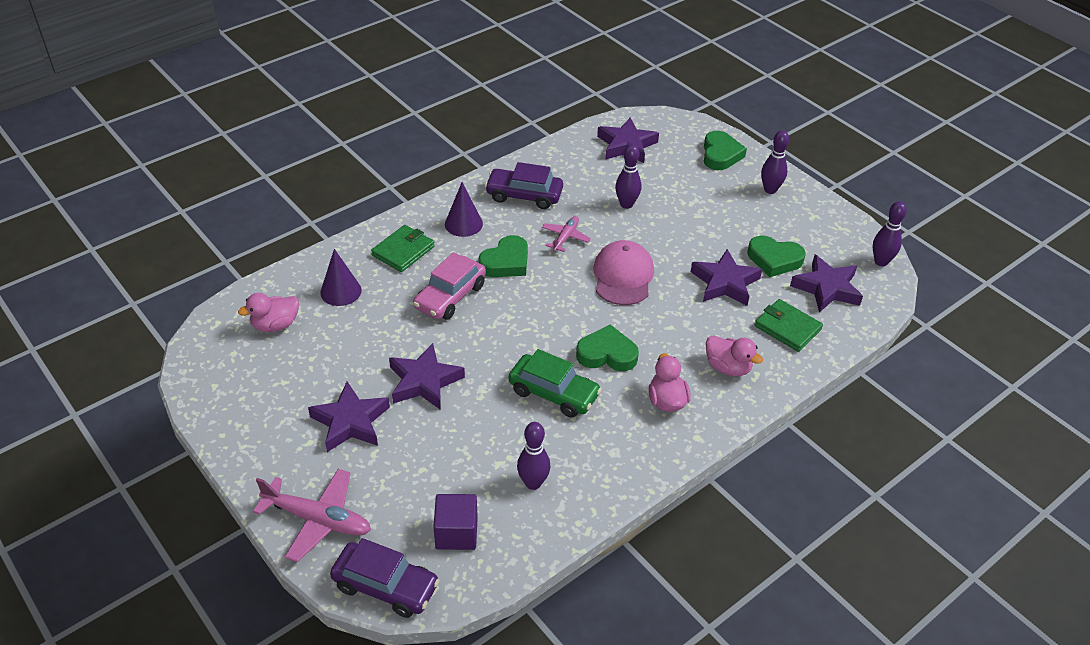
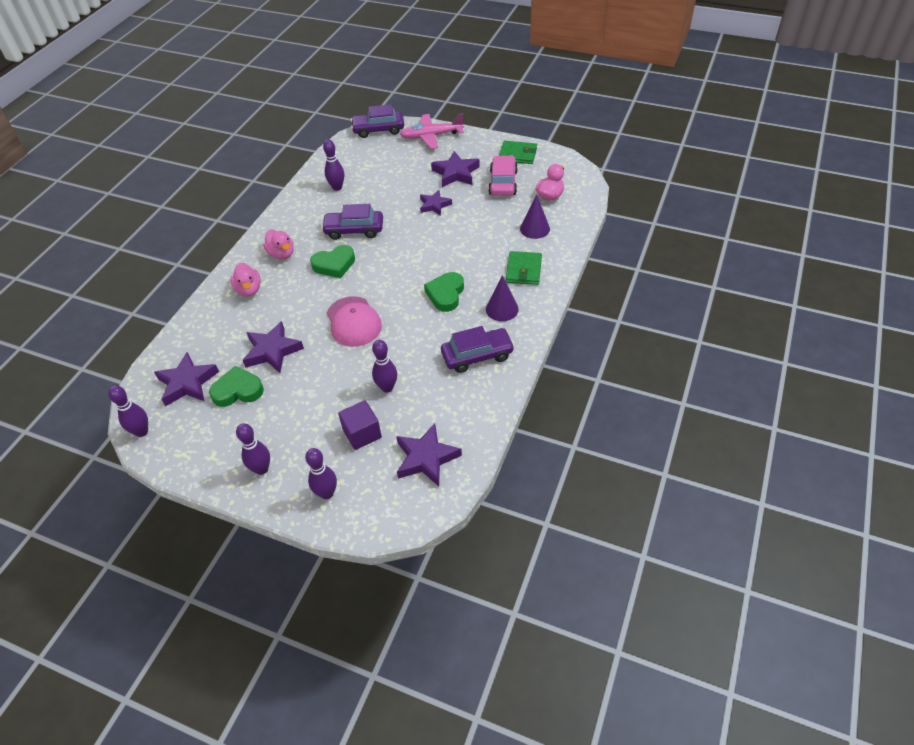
camera: 155 degrees right, 5 degrees up
(424, 381) = (434, 205): purple star -> purple star, size x0.66
(450, 296) = (463, 255): pink car -> pink car (503, 183)
(456, 533) = (361, 156): purple cube -> purple cube (362, 433)
(554, 393) = (354, 230): green car -> purple car
(565, 237) = (417, 333): pink plane -> none
(720, 155) = (327, 493): green heart -> purple bowling pin
(728, 367) = (249, 290): pink duck -> pink duck turned 120 degrees counterclockwise
(787, 328) = (213, 335): green wallet -> green wallet (517, 154)

